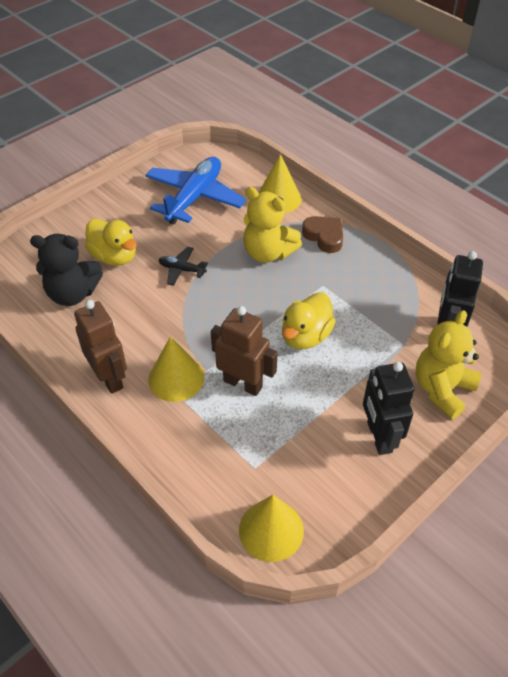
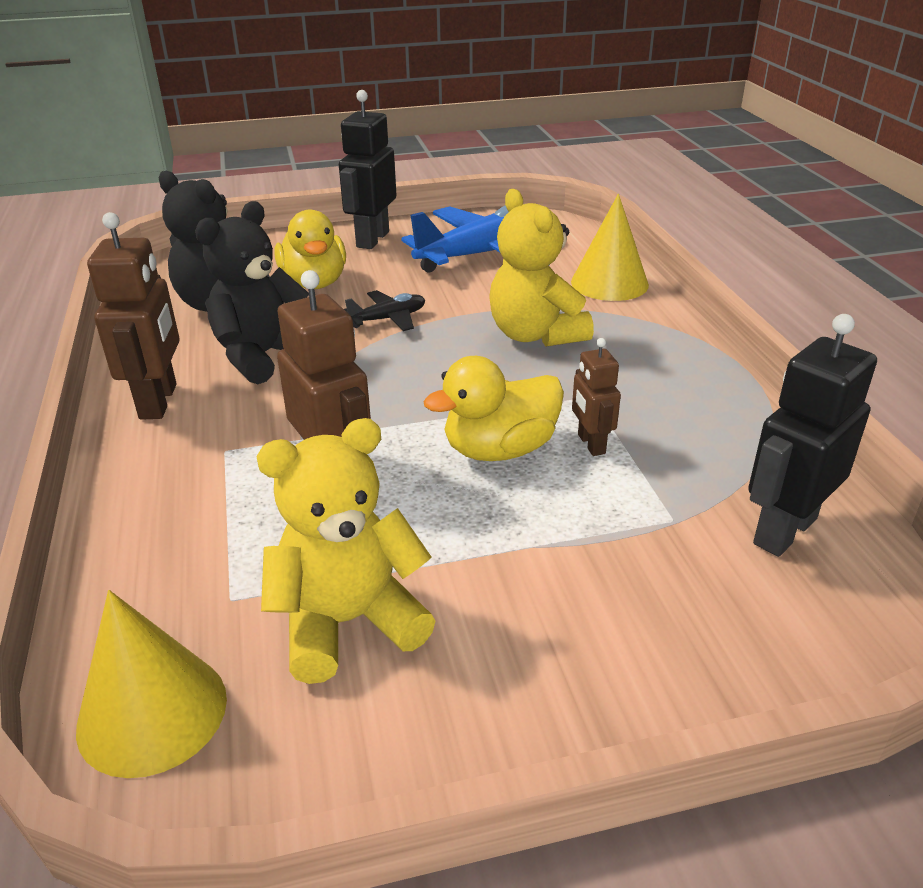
camera: 30 degrees right, 15 degrees down
(136, 324) = (262, 356): none -> black teddy bear
(176, 378) = (245, 433): yellow cone -> none
(182, 270) = (388, 319): black plane -> black plane turned 105 degrees clockwise
(324, 237) = (646, 341): brown heart -> none
(343, 315) = (590, 444): none -> brown robot
(378, 437) = (499, 648): black robot -> black robot (372, 239)
(442, 389) = (702, 621): yellow teddy bear -> yellow teddy bear (348, 622)

